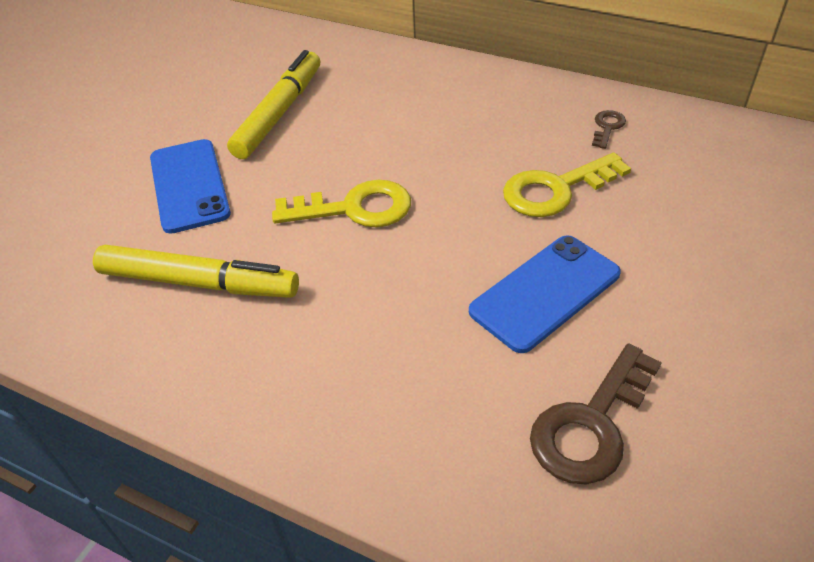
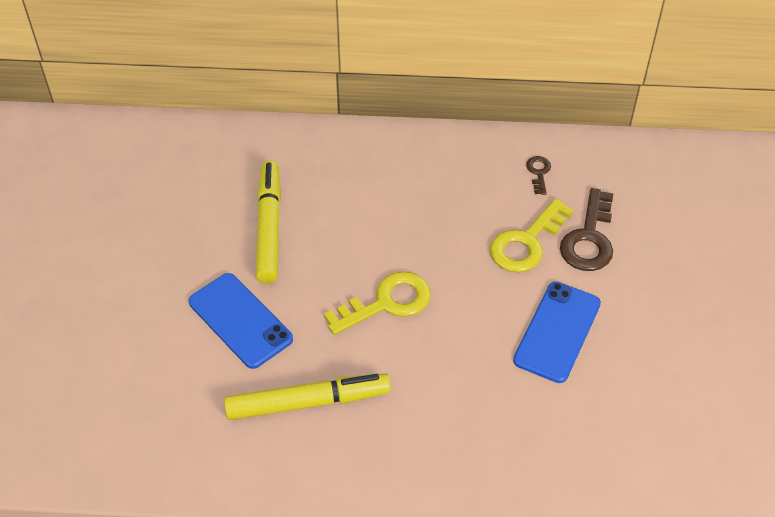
camera: 25 degrees left, 5 degrees up
(591, 424) = (626, 417): brown key -> brown key (589, 238)

